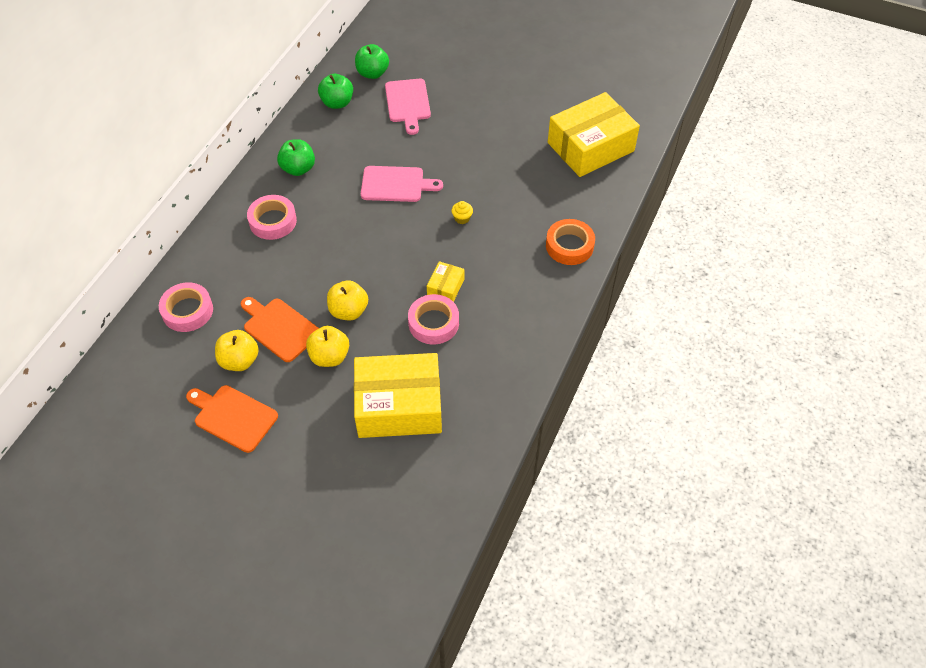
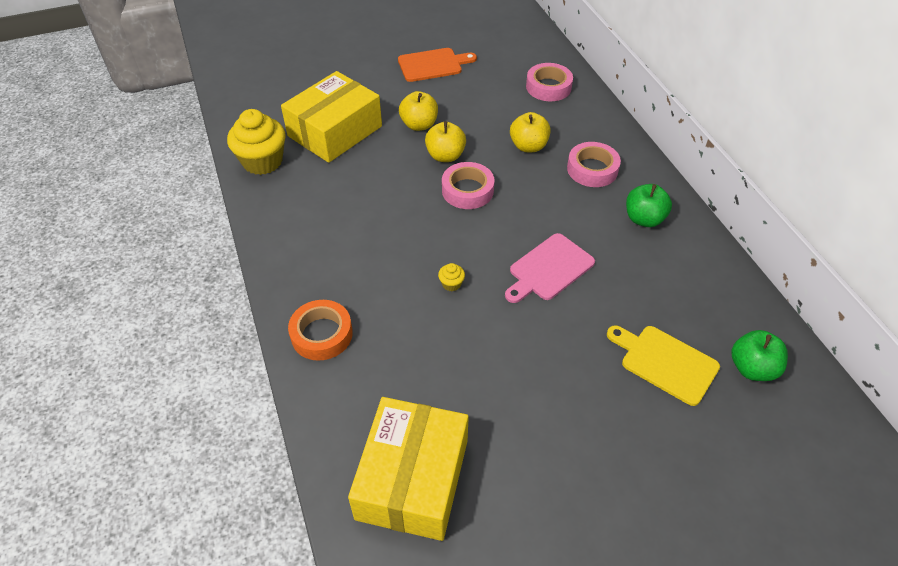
camera: 135 degrees right, 5 degrees down
(239, 360) = (473, 87): yellow apple -> yellow apple (528, 146)
(279, 328) = (476, 117): orange cutting board -> none
(337, 103) = (722, 304): green apple -> none
(408, 103) = (665, 362): pink cutting board -> yellow cutting board
(433, 323) = (372, 190): pink tape -> pink tape (467, 190)
(445, 287) = (394, 219): yellow box -> none
(486, 420) = (262, 161): none -> yellow cupcake

